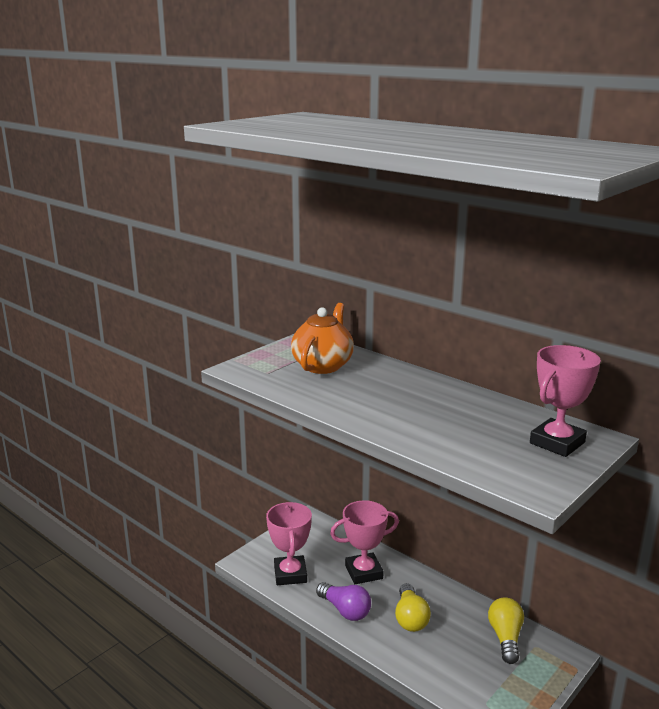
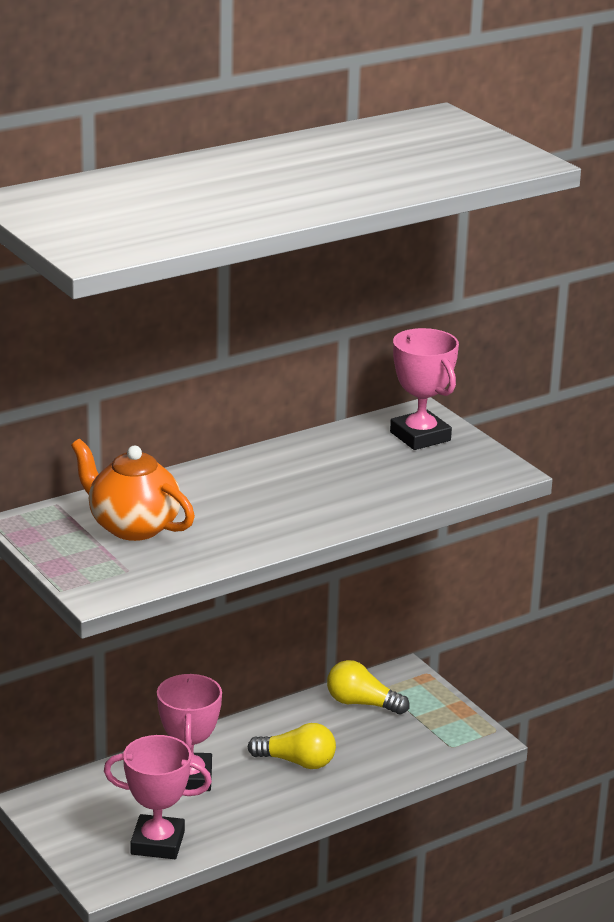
camera: 75 degrees left, 5 degrees up
(345, 610) = (257, 810): purple light bulb -> none

